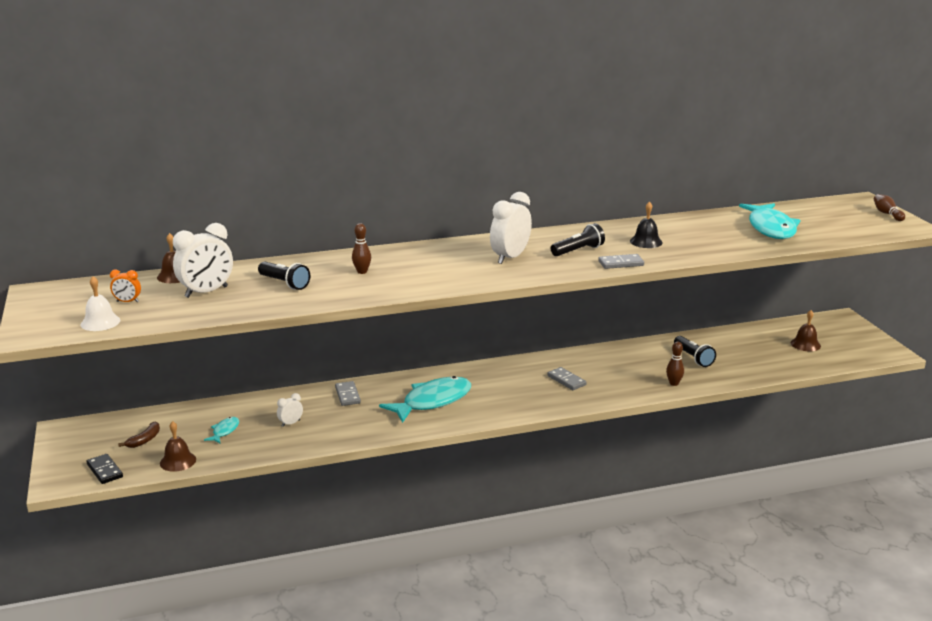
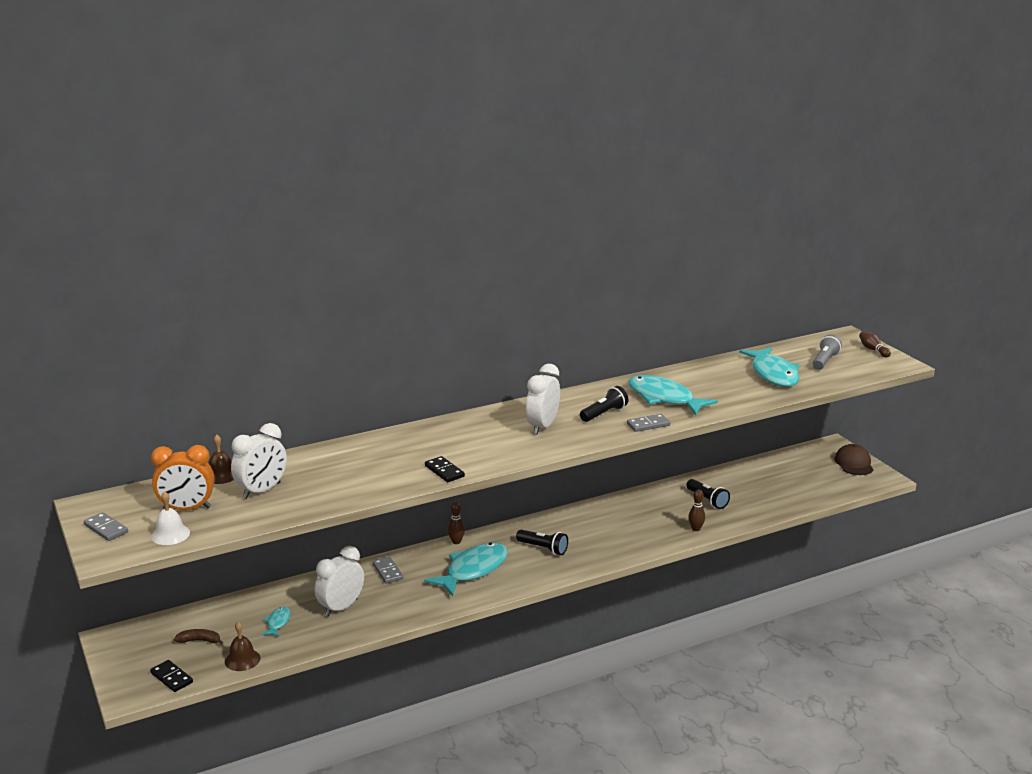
camera: 10 degrees left, 0 degrees up
(127, 302) = (187, 509): orange clock -> orange clock, size x2.04
(144, 440) = (199, 641): brown banana -> brown banana turned 105 degrees counterclockwise
(284, 283) = (335, 474): black flashlight -> black flashlight (543, 548)
(290, 423) = (341, 607): white clock -> white clock, size x2.04
(362, 272) = (406, 454): brown bowling pin -> brown bowling pin (456, 542)
(394, 289) = (444, 471): none -> black domino
(566, 380) = (595, 535): grey domino -> grey domino (106, 529)
(646, 242) = (664, 398): black bell -> turquoise fish
(805, 344) = (806, 476): brown bell -> none
(830, 220) = (824, 361): none -> grey flashlight
(860, 336) = (854, 463): none -> brown cap

